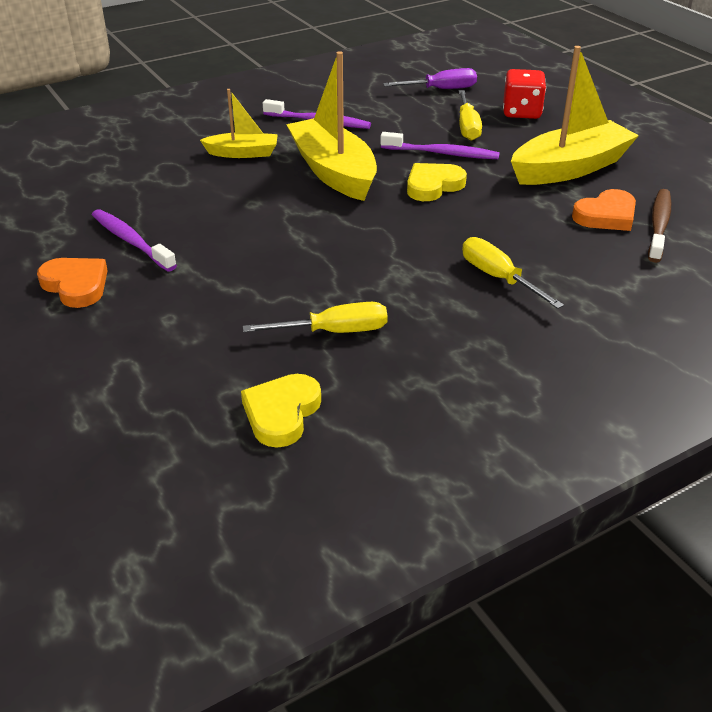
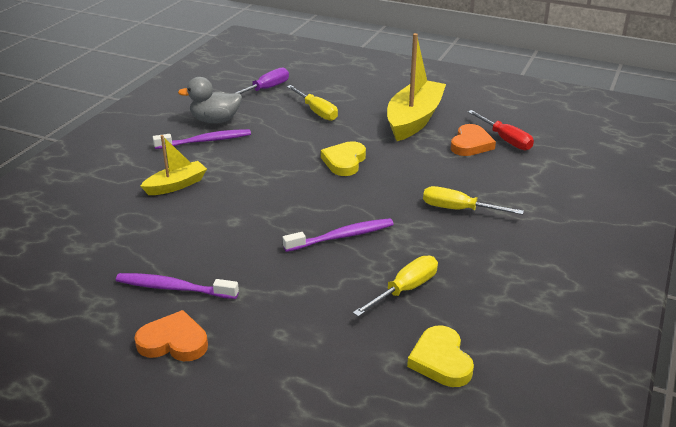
camera: 35 degrees left, 5 degrees down
(333, 172) = (264, 176): yellow boat -> none
(352, 105) = (215, 120): none -> grey duck
(442, 153) = (323, 136): purple toothbrush -> purple toothbrush (342, 236)
(521, 112) = (339, 90): red dice -> none
(659, 225) = (505, 140): brown toothbrush -> red screwdriver

